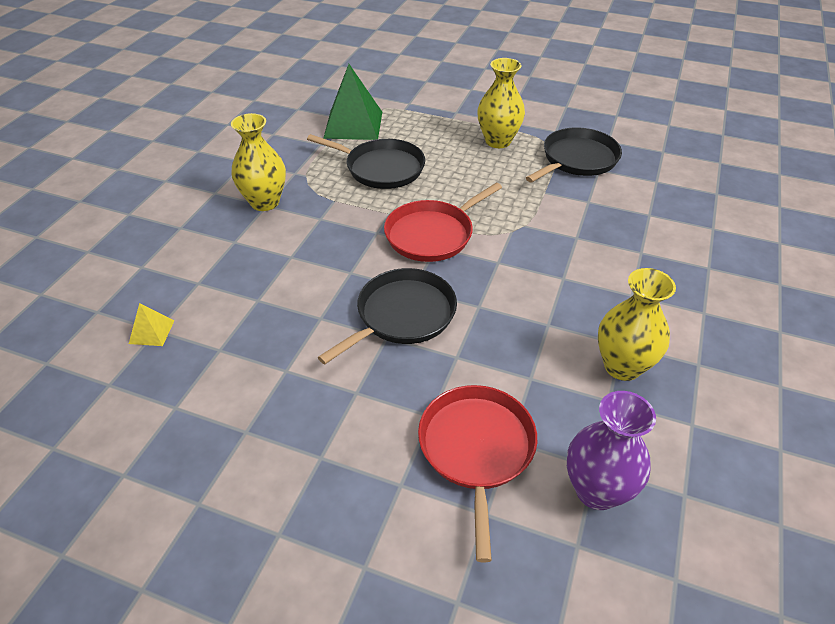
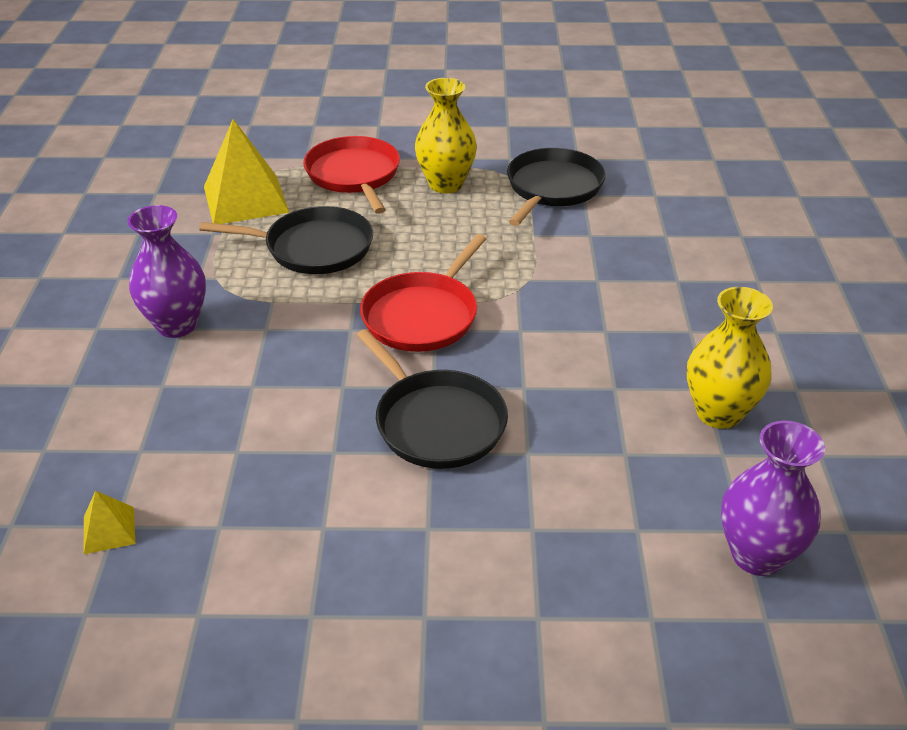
camera: 20 degrees left, 5 degrees down
(265, 202) = (177, 325): yellow vase -> purple vase
(353, 124) = (245, 199): green pyramid -> yellow pyramid
(402, 315) = (436, 422): black pan -> black pan turned 120 degrees clockwise
(476, 449) = (604, 551): red pan -> red pan (354, 175)

